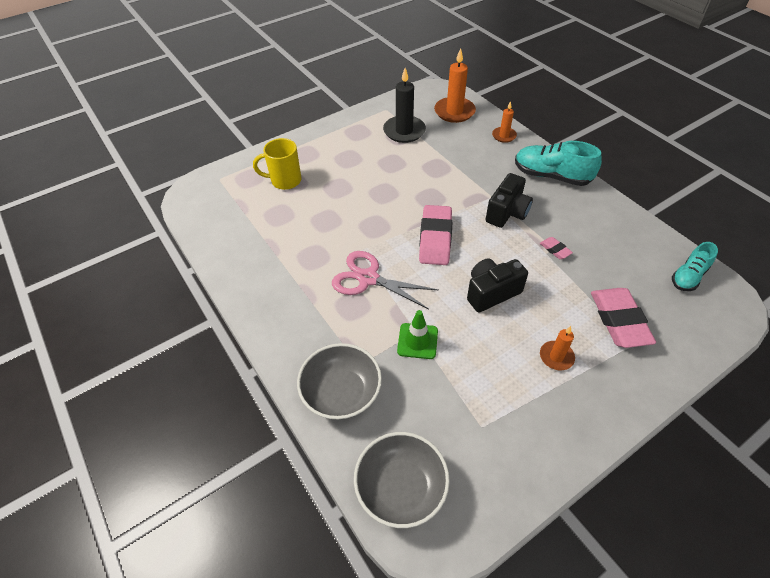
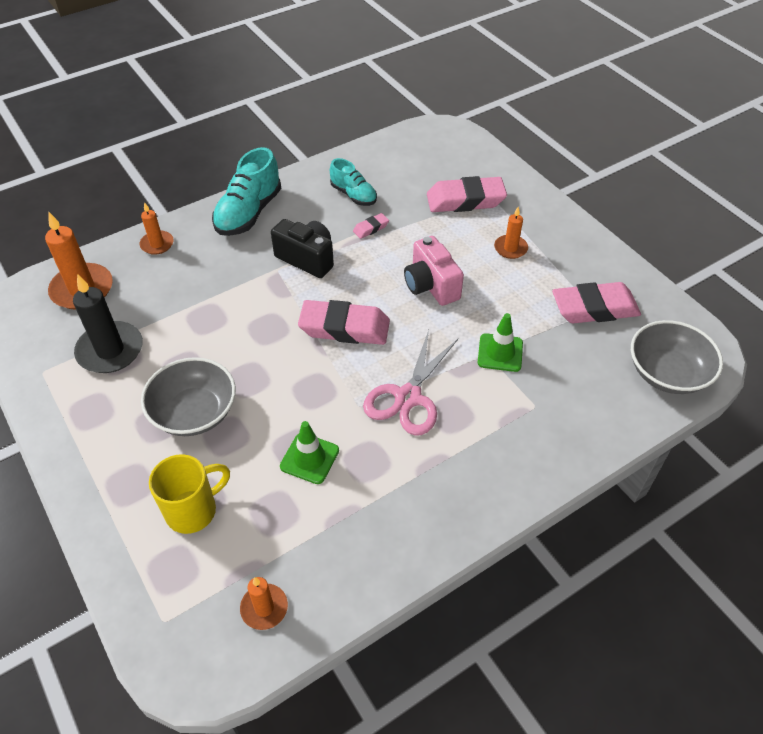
camera: 90 degrees left, 0 degrees up
(217, 216) = (264, 608): none -> orange candle
(285, 180) = (193, 510): yellow mug -> yellow mug turned 120 degrees counterclockwise
(317, 227) = (309, 458): none -> green traffic cone
(341, 392) = (574, 422): grey bowl -> grey bowl (194, 412)
(483, 427) = (594, 308): none -> pink eraser
(491, 292) = (431, 285): black camera -> pink camera
(688, 276) = (411, 147): turquoise shoe -> turquoise shoe (353, 195)

